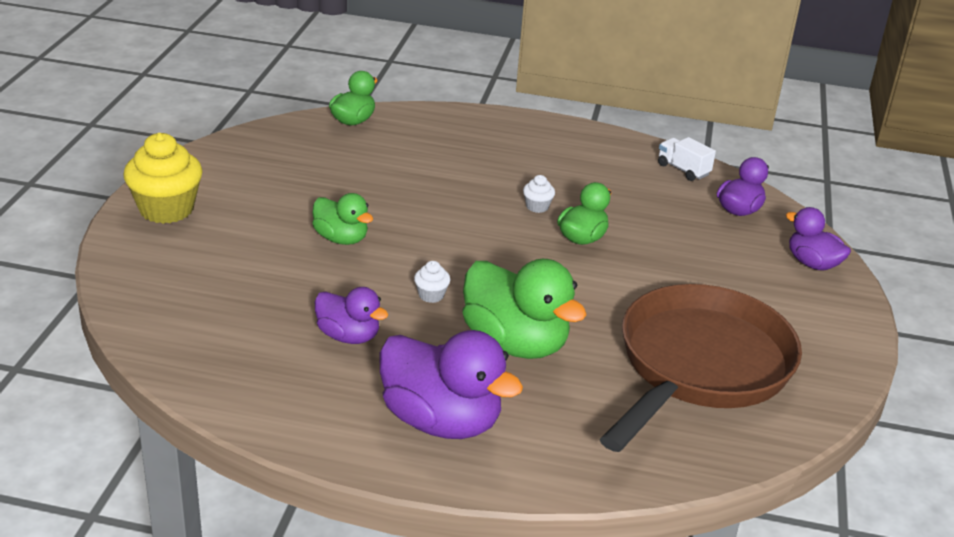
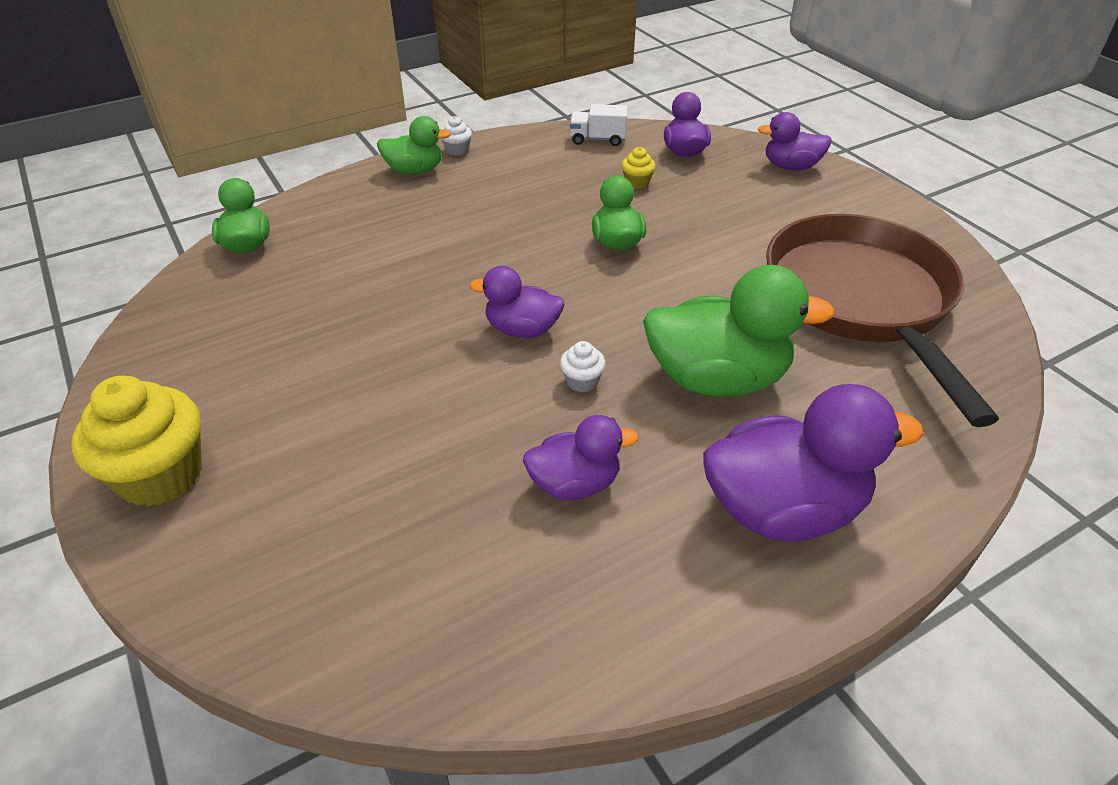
camera: 40 degrees left, 10 degrees up
(341, 239) = (413, 379): green duck -> green duck (415, 170)
(440, 250) = (522, 329): none -> purple duck
(537, 207) = (540, 235): white cupcake -> white cupcake (457, 150)
(663, 211) = (637, 182): none -> yellow cupcake

